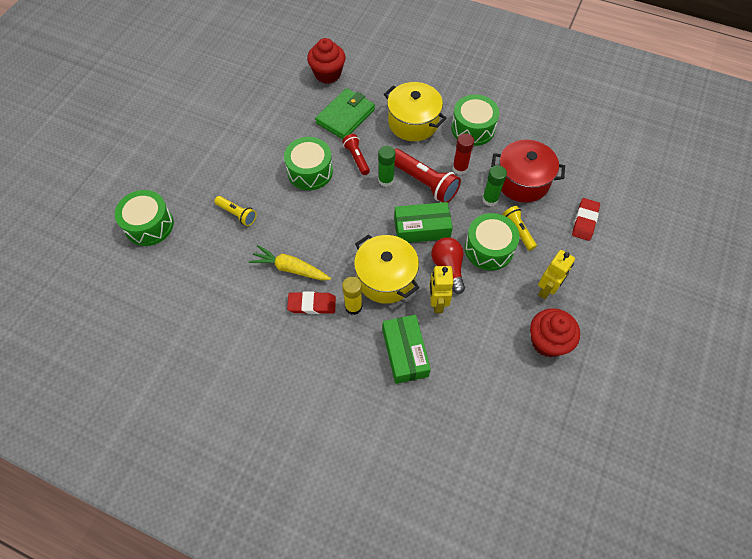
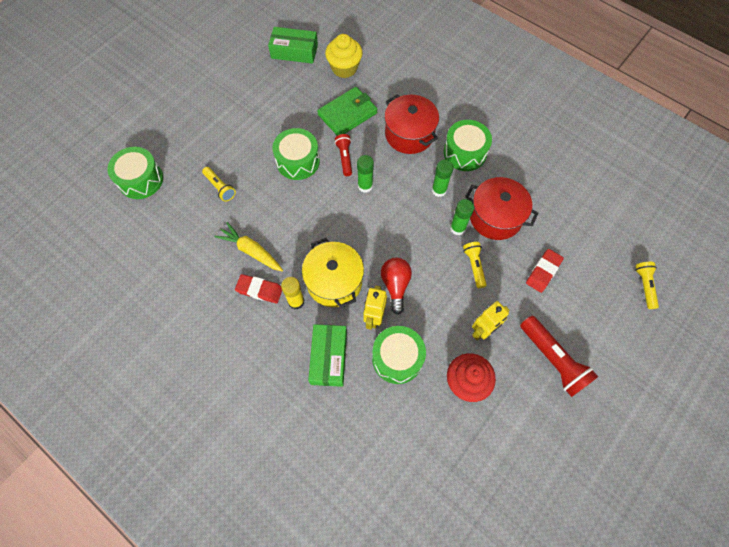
camera: 15 degrees right, 5 degrees up
(327, 74) = (344, 68): red cupcake -> yellow cupcake
(413, 122) = (409, 134): yellow pot -> red pot
(422, 228) = (383, 241): green box -> green box (294, 51)
(424, 182) = (400, 196): red flashlight -> red flashlight (553, 359)
(460, 168) = (439, 190): red glue stick -> green glue stick
(489, 249) = (440, 276): green drum -> green drum (397, 358)
(681, 212) = (644, 286): none -> yellow flashlight

